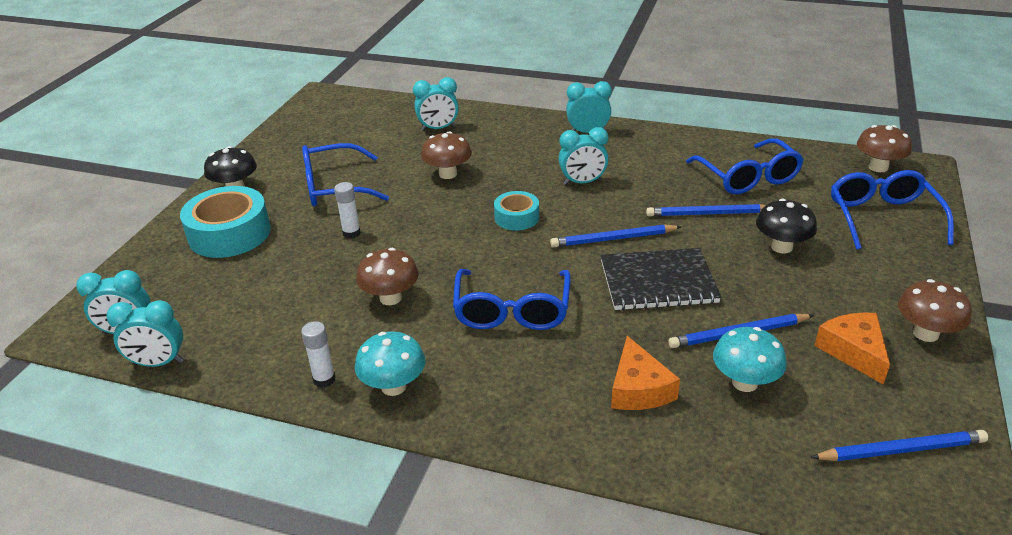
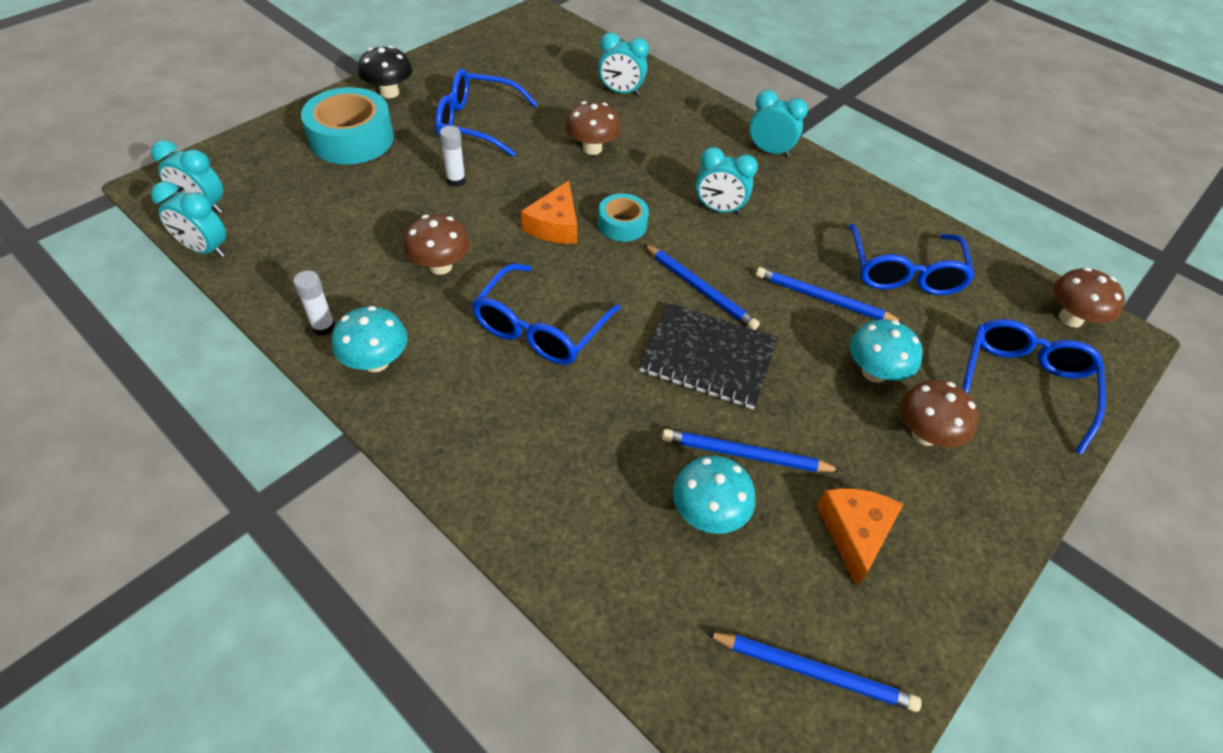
camera: 20 degrees right, 15 degrees up
(613, 239) = (700, 289): blue pencil -> blue pencil turned 150 degrees counterclockwise
(638, 389) = (596, 470): orange cheese -> orange cheese (554, 225)
(781, 247) = (874, 372): black mushroom -> turquoise mushroom
(925, 333) = (956, 549): brown mushroom -> brown mushroom (924, 434)

